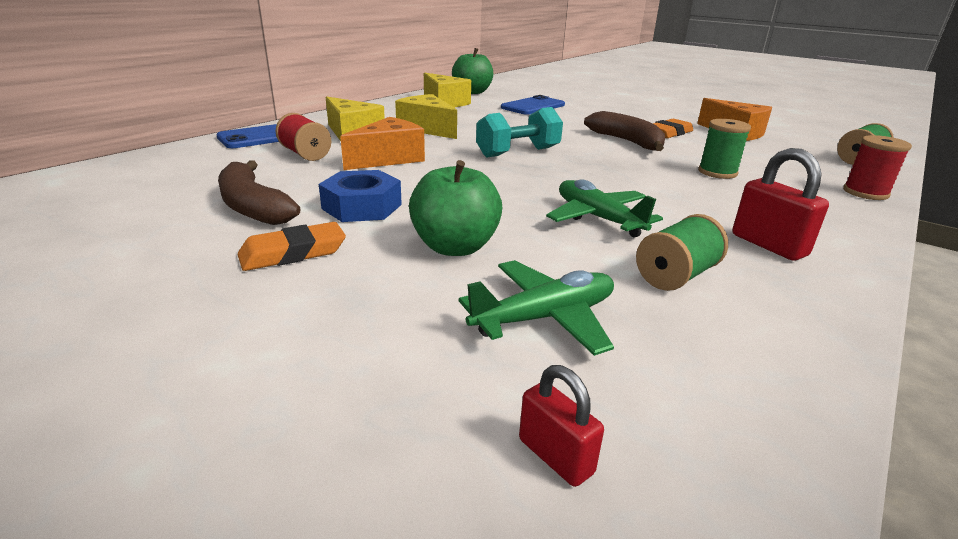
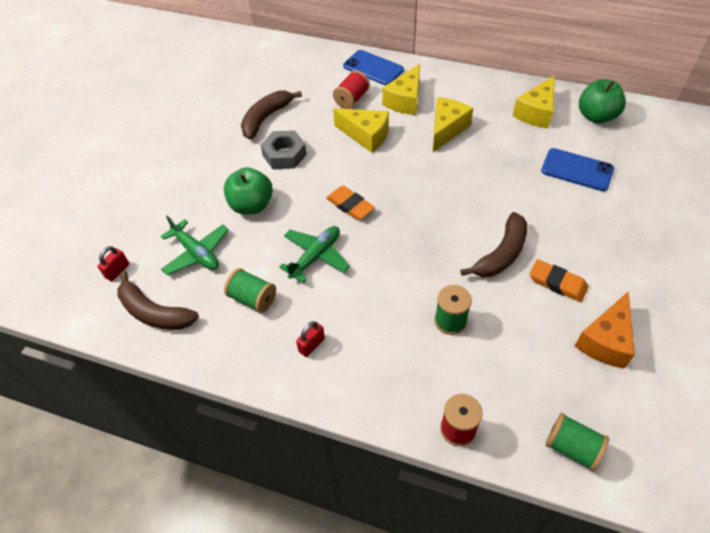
camera: 75 degrees right, 25 degrees up
(293, 253) = (224, 154): orange eraser -> orange eraser (350, 205)
(362, 206) = (284, 155): blue nut -> grey nut
(388, 159) = (366, 136): orange cheese -> yellow cheese
(518, 152) = (422, 193): turquoise dumbbell -> none
(710, 399) = (154, 312): none -> brown banana
(768, 245) = (311, 345): red padlock -> red padlock, size x0.63

